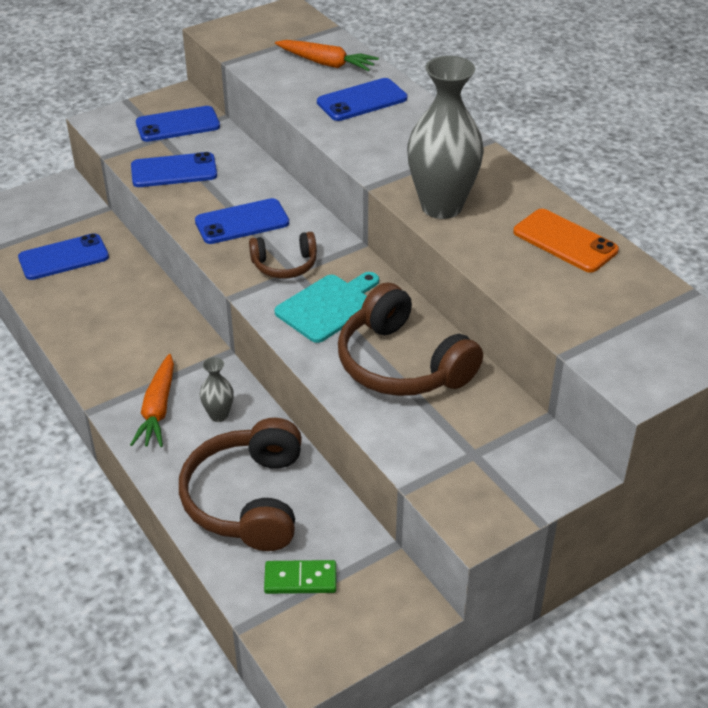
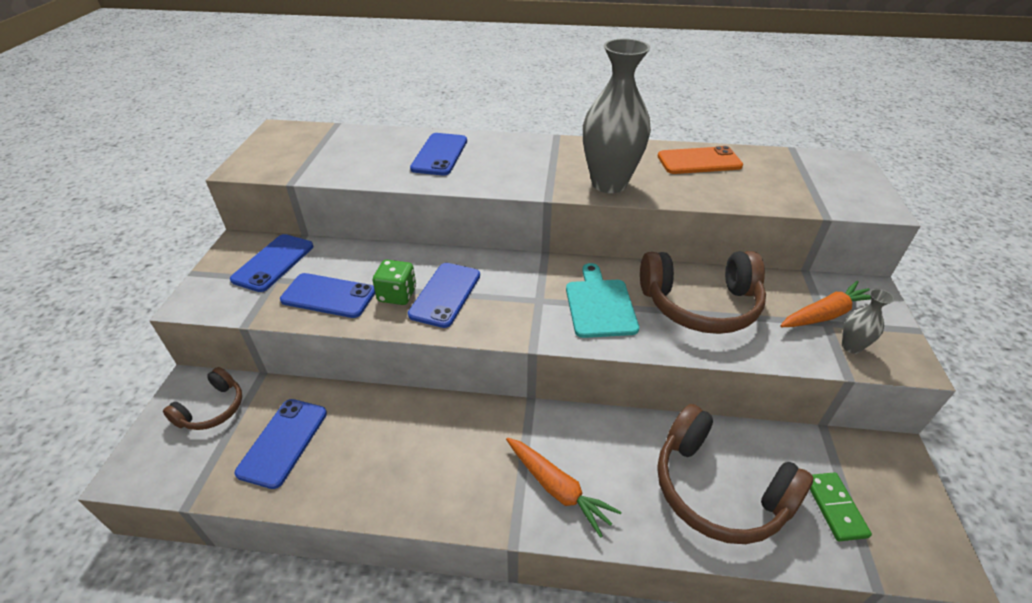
camera: 50 degrees left, 0 degrees up
(174, 171) = (328, 296): blue phone -> blue phone turned 75 degrees clockwise
(213, 200) = (397, 295): none -> green dice
(219, 415) = (601, 450): grey vase -> grey vase (851, 346)
(284, 265) = (525, 300): brown headphones -> brown headphones (212, 409)
(300, 579) = (834, 507): green domino -> green domino turned 45 degrees counterclockwise
(326, 63) = (371, 146): orange carrot -> orange carrot (825, 314)

